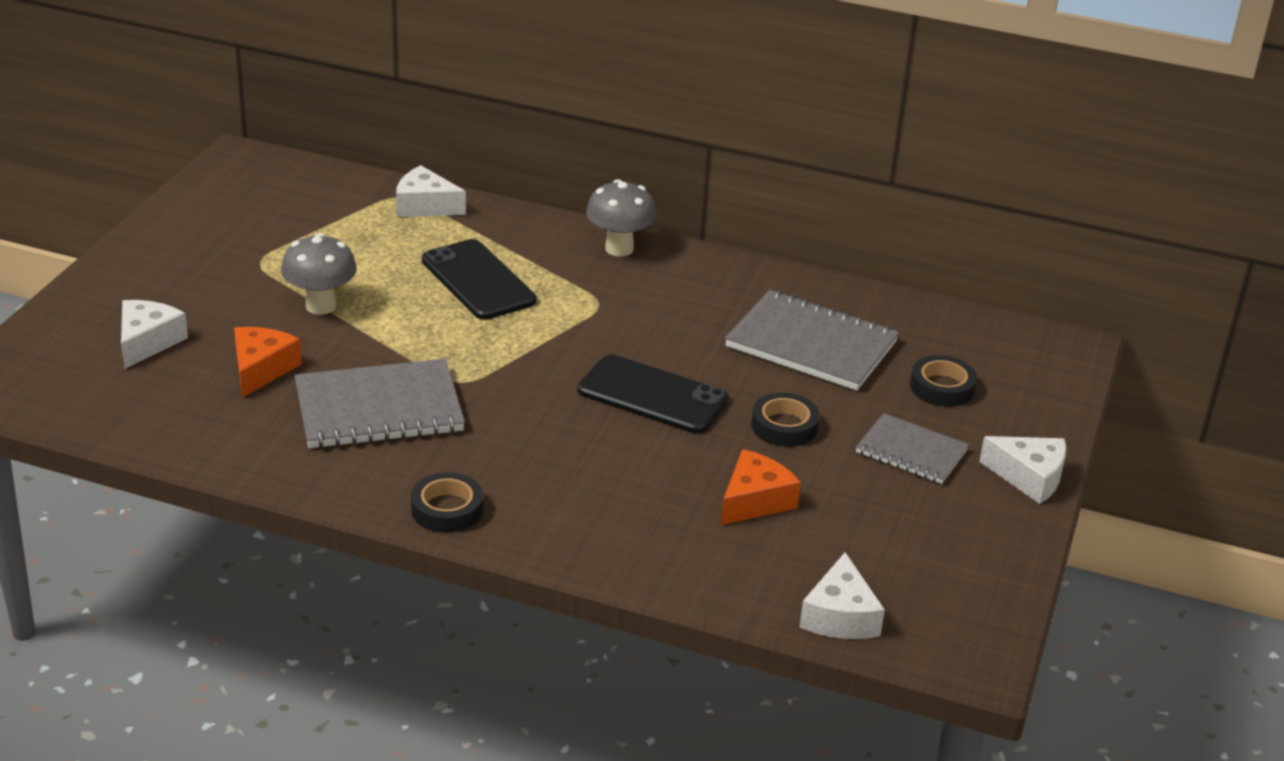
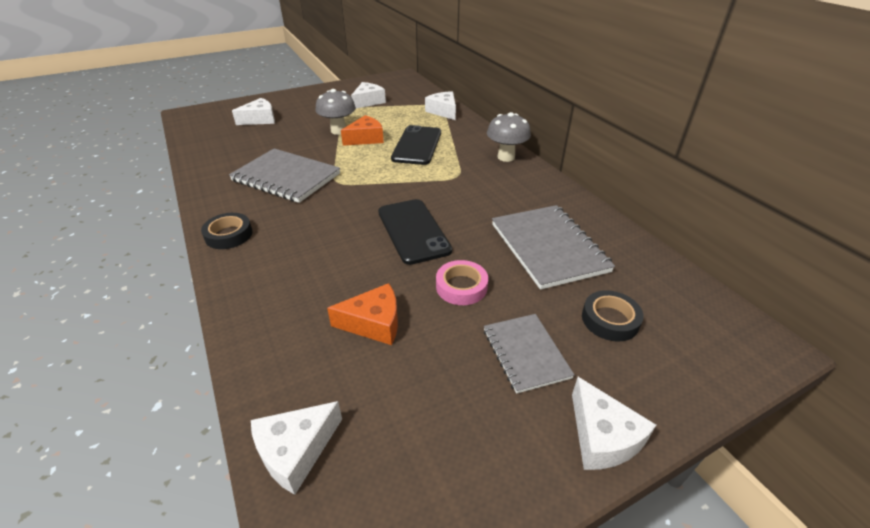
camera: 45 degrees right, 5 degrees up
(261, 369) = (275, 144): orange cheese -> orange cheese (365, 138)
(273, 234) = (368, 102): none -> white cheese
(784, 426) = (461, 286): black tape -> pink tape

